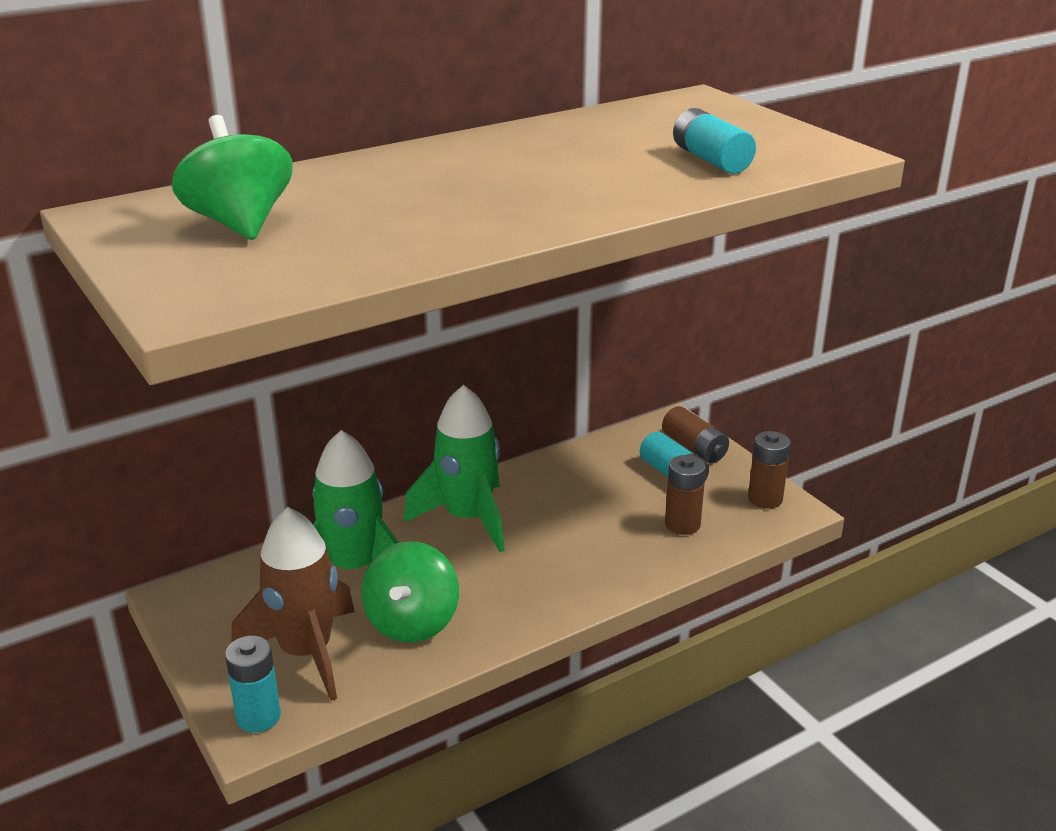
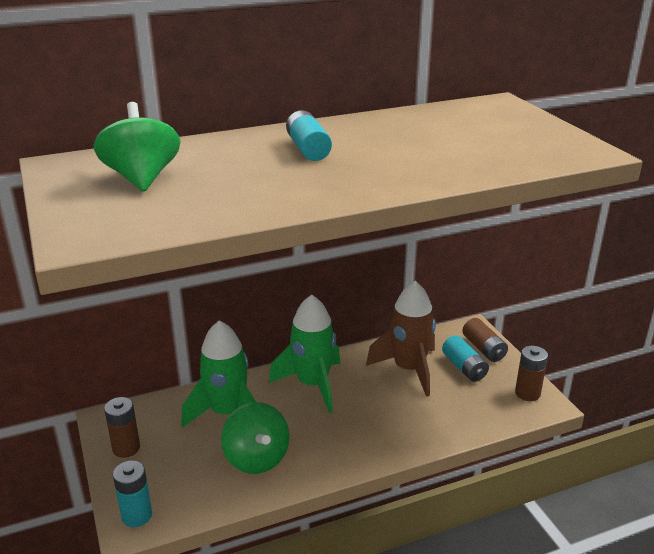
camera: 10 degrees right, 0 degrees up
(306, 653) = (180, 472): brown rocket -> brown rocket (409, 369)
(412, 622) = (256, 458): green spinning top -> green spinning top turned 45 degrees counterclockwise
(682, 524) = (463, 406): brown battery -> brown battery (126, 448)
(711, 160) = (493, 151): turquoise battery -> turquoise battery (308, 149)

